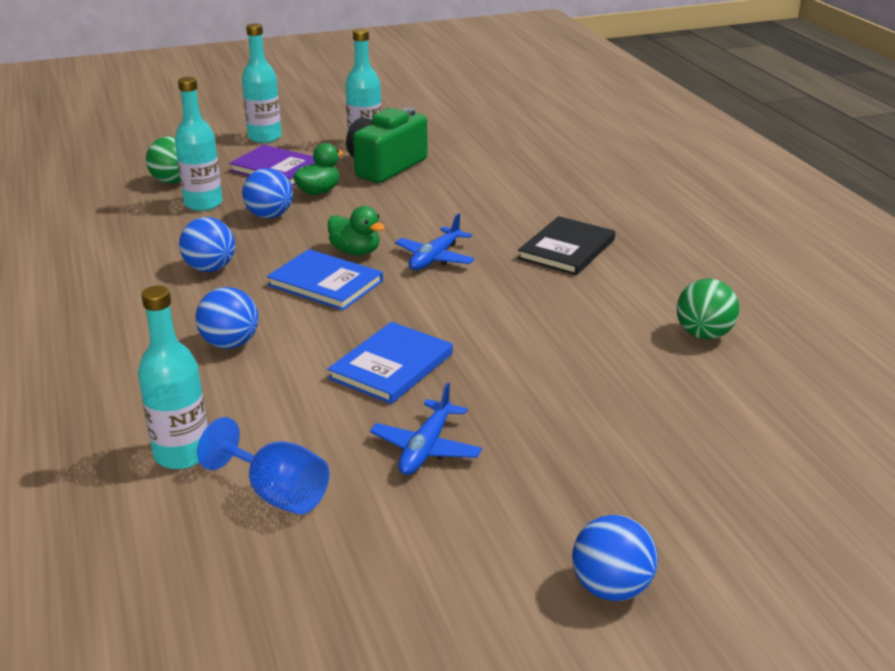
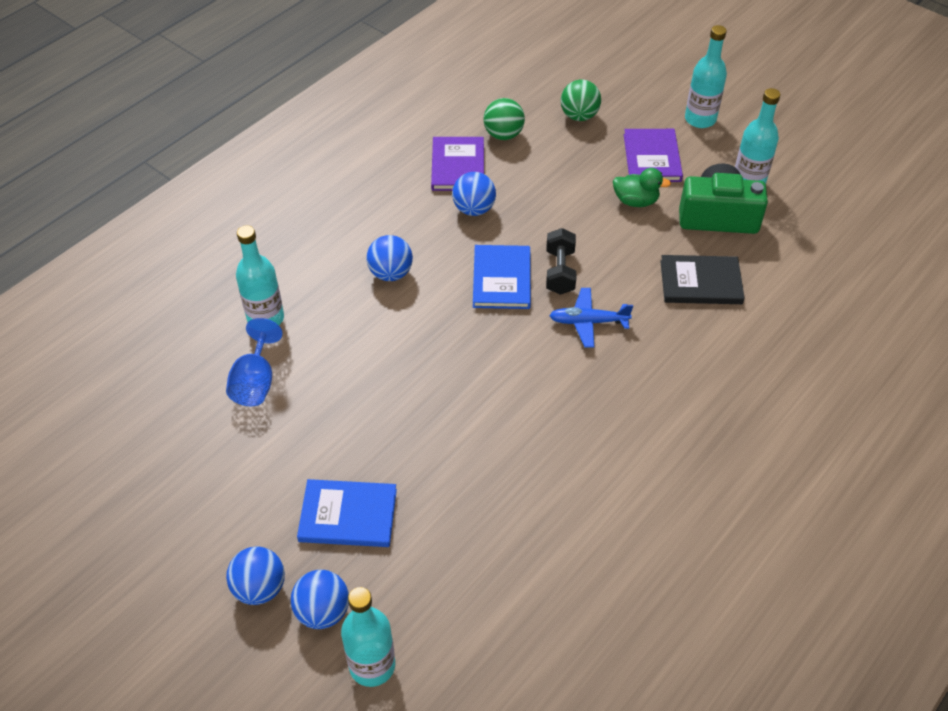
camera: 60 degrees right, 20 degrees up
(136, 258) = (458, 166): none -> purple book
(203, 204) = (560, 151): turquoise bottle -> turquoise bottle (372, 665)
(269, 216) = (573, 196): blue ball -> blue ball (323, 611)
(355, 252) = (560, 272): green duck -> black dumbbell
(391, 366) = (422, 369): blue book -> blue book (348, 515)
(426, 448) = (341, 432): blue plane -> none
(566, 249) = (672, 398): black book -> black book (700, 282)
(703, 334) = (601, 543): green ball -> green ball (503, 135)

